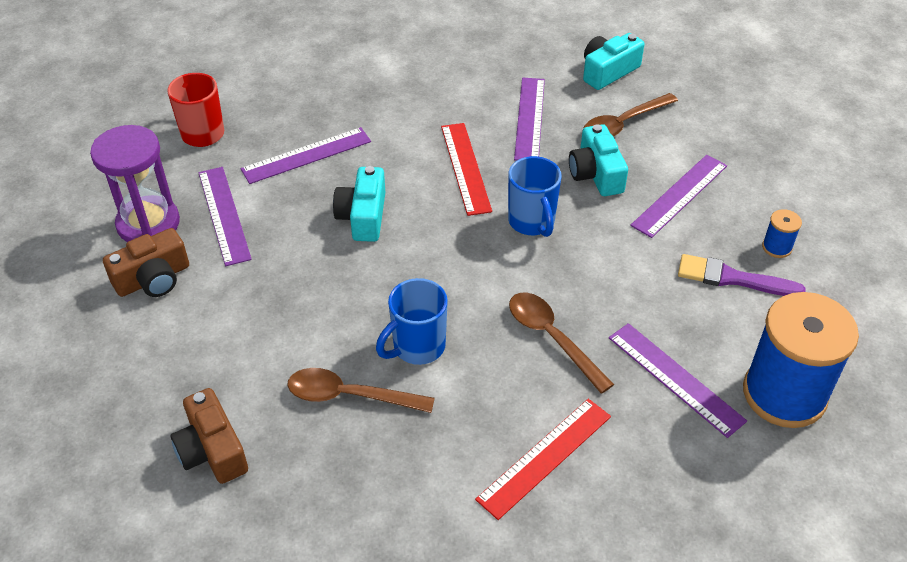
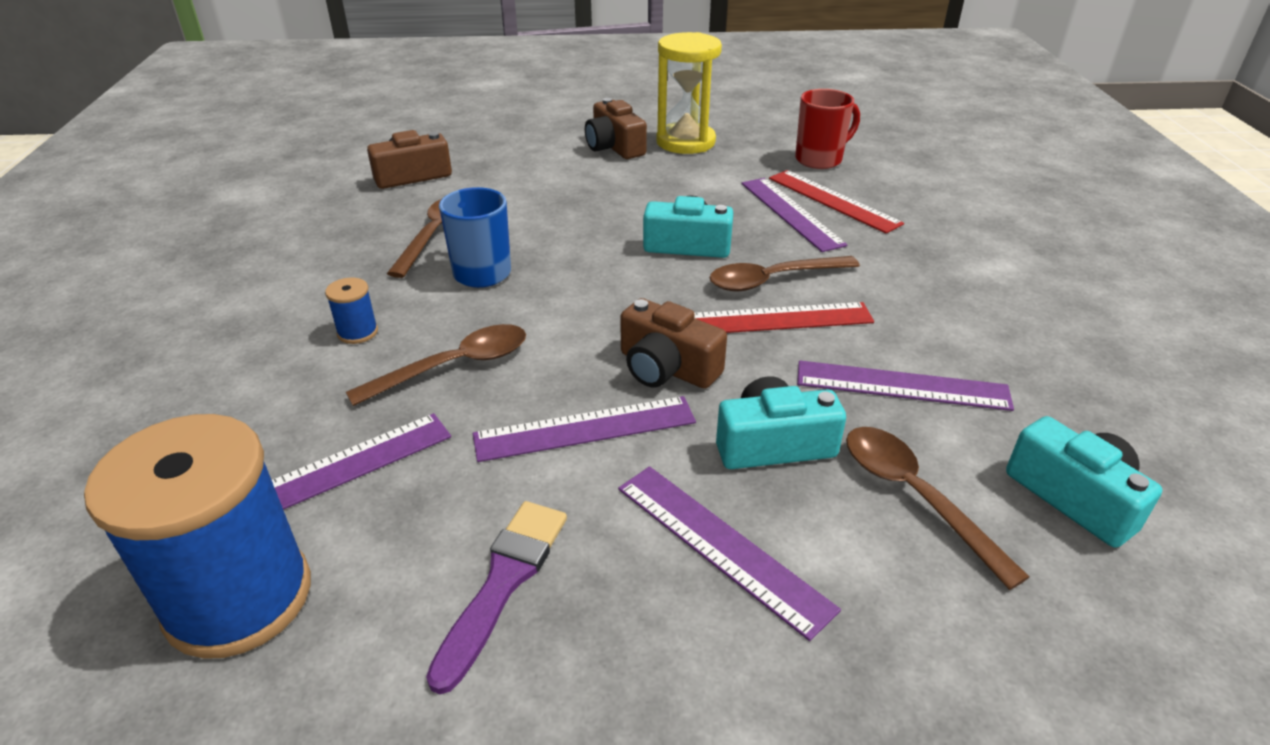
camera: 95 degrees right, 10 degrees down
(148, 223) = (685, 142): purple hourglass -> yellow hourglass
(224, 215) = (695, 173): purple ruler -> purple ruler (585, 428)
(414, 169) = (773, 280): none -> brown spoon
(532, 222) = (666, 368): blue mug -> brown camera
(544, 457) = (289, 345): red ruler -> red ruler (833, 200)
(777, 247) = (565, 676): blue spool -> blue spool (357, 332)

